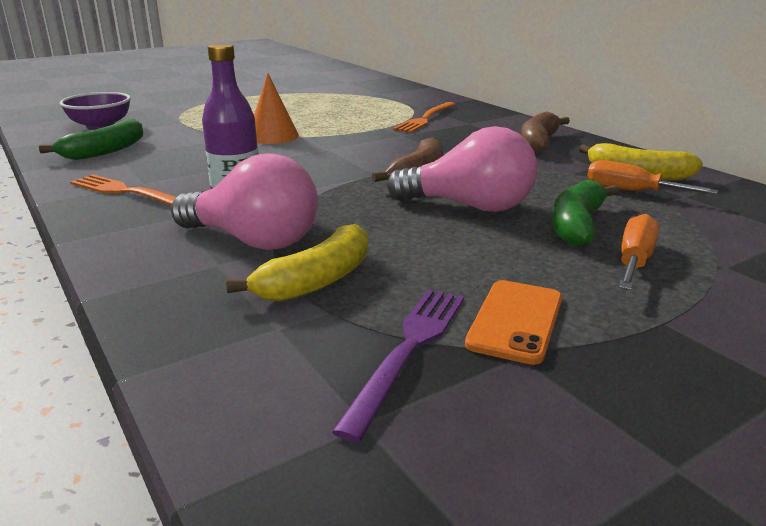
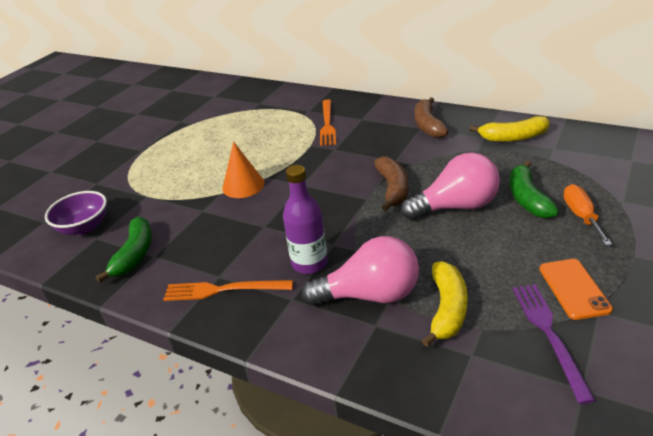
camera: 25 degrees left, 10 degrees up
(631, 191) = (525, 155): orange screwdriver -> none

